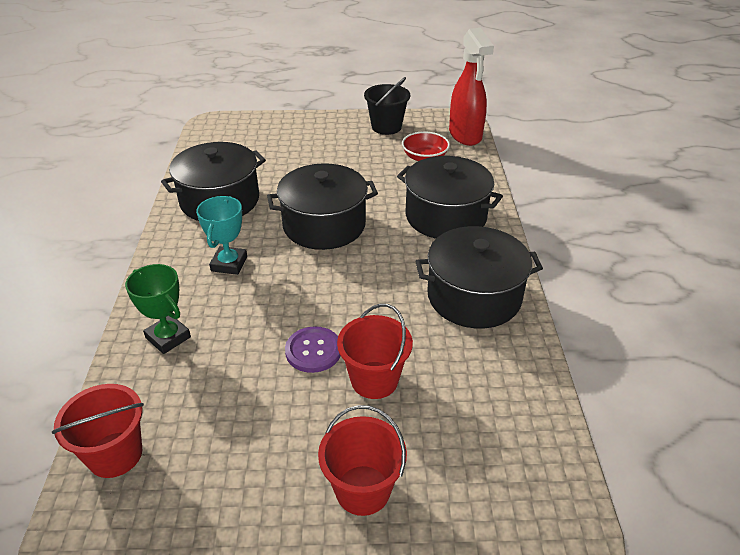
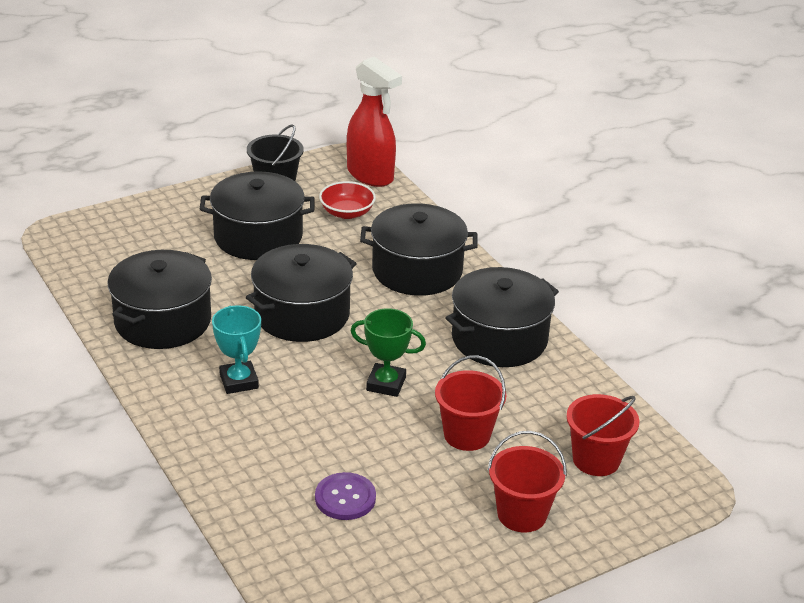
camera: 30 degrees left, 5 degrees down
(115, 454) = (294, 567): red bucket -> red bucket (596, 460)
(168, 337) = (245, 465): green trophy -> green trophy (386, 384)
(313, 351) = (394, 430): purple button -> purple button (345, 498)
(343, 158) = (258, 236): none -> black pot

